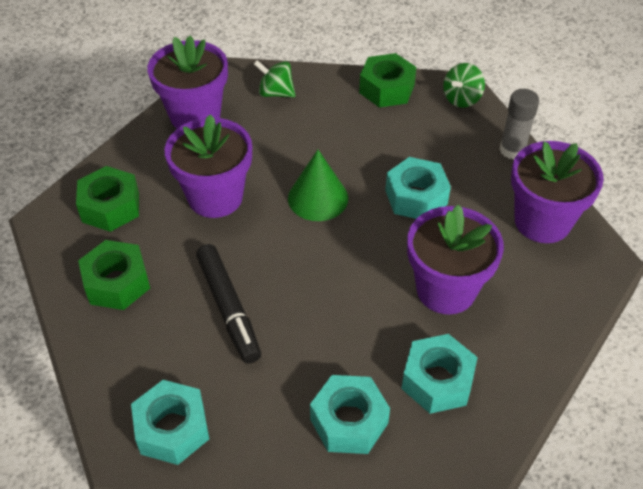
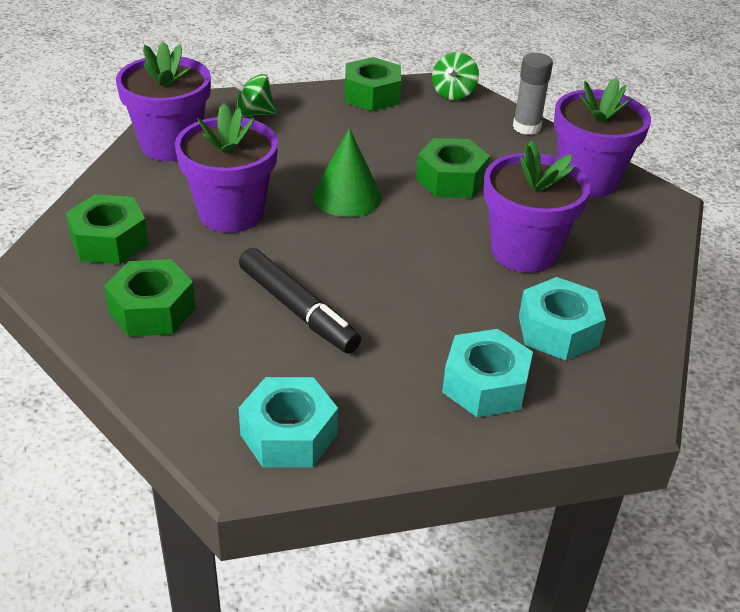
camera: 20 degrees left, 10 degrees down
(416, 197) = (451, 179): turquoise nut -> green nut

